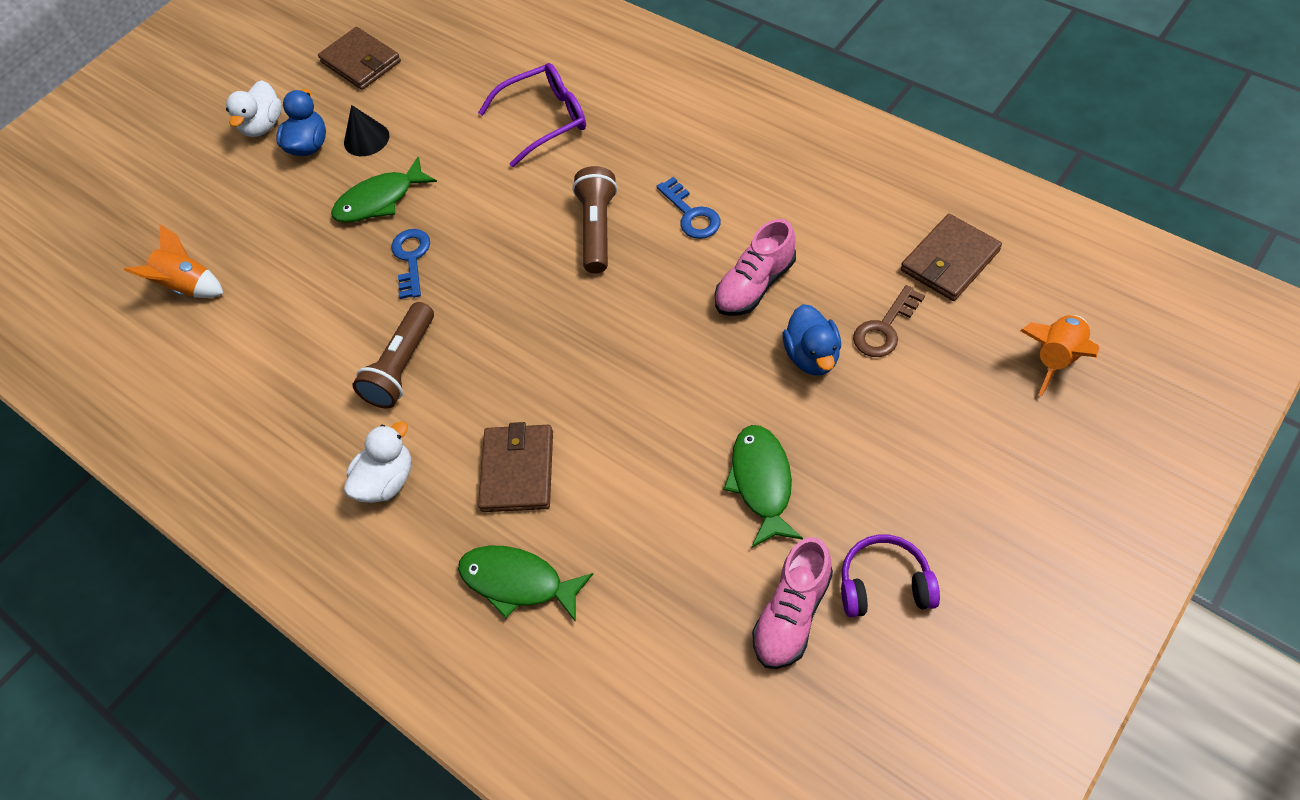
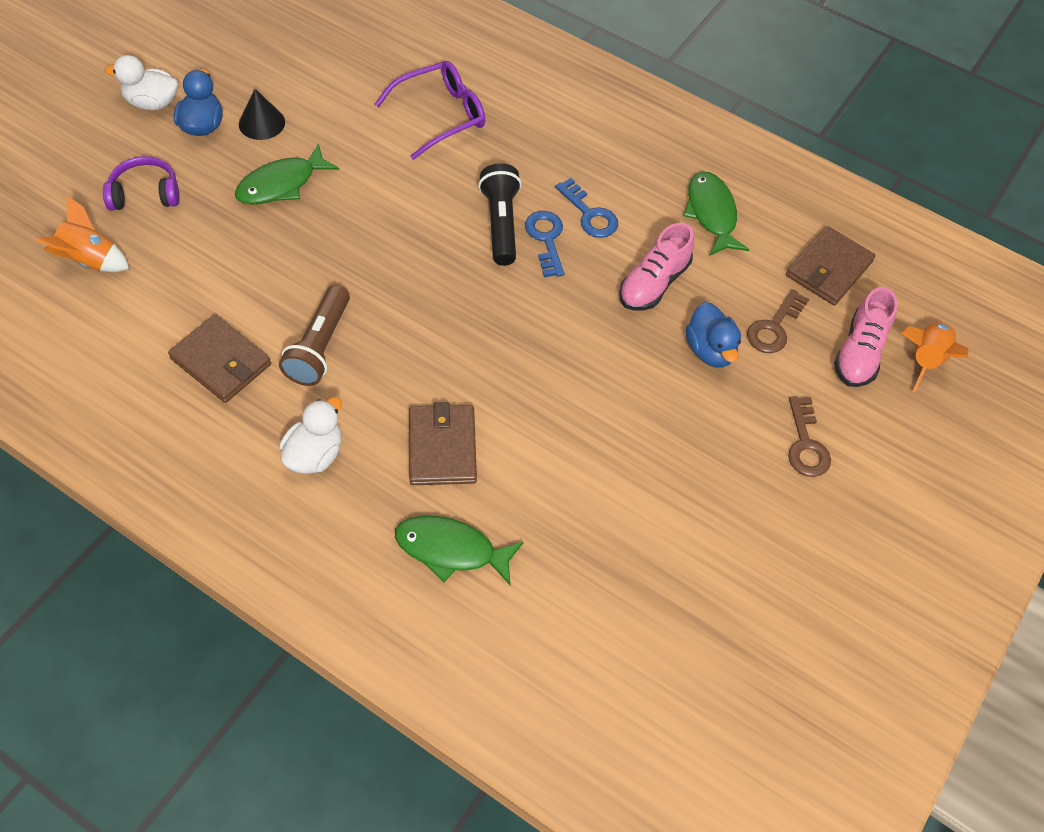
camera: 15 degrees left, 0 degrees up
(263, 125) = (152, 102): white duck -> white duck turned 90 degrees clockwise
(361, 62) = (248, 45): brown wallet -> brown wallet (221, 362)
(411, 259) = (319, 243): blue key -> blue key (546, 239)
(597, 229) = (501, 223): brown flashlight -> black flashlight
(762, 482) = (672, 463): green fish -> green fish (711, 213)
(792, 614) = (706, 579): pink shoe -> pink shoe (859, 352)
(884, 584) = (786, 554): purple headphones -> purple headphones (145, 194)
(913, 458) = (806, 444): none -> brown key

